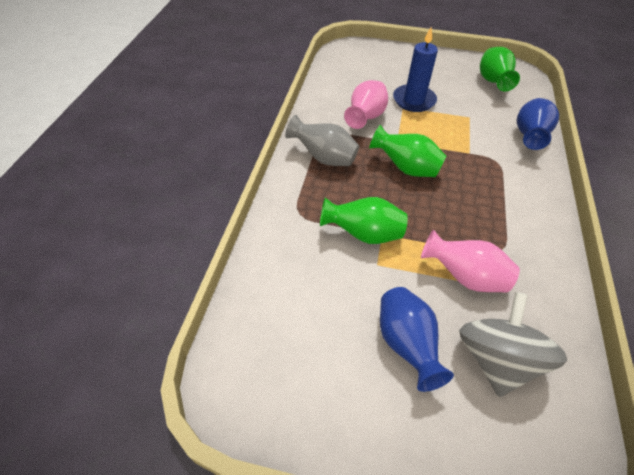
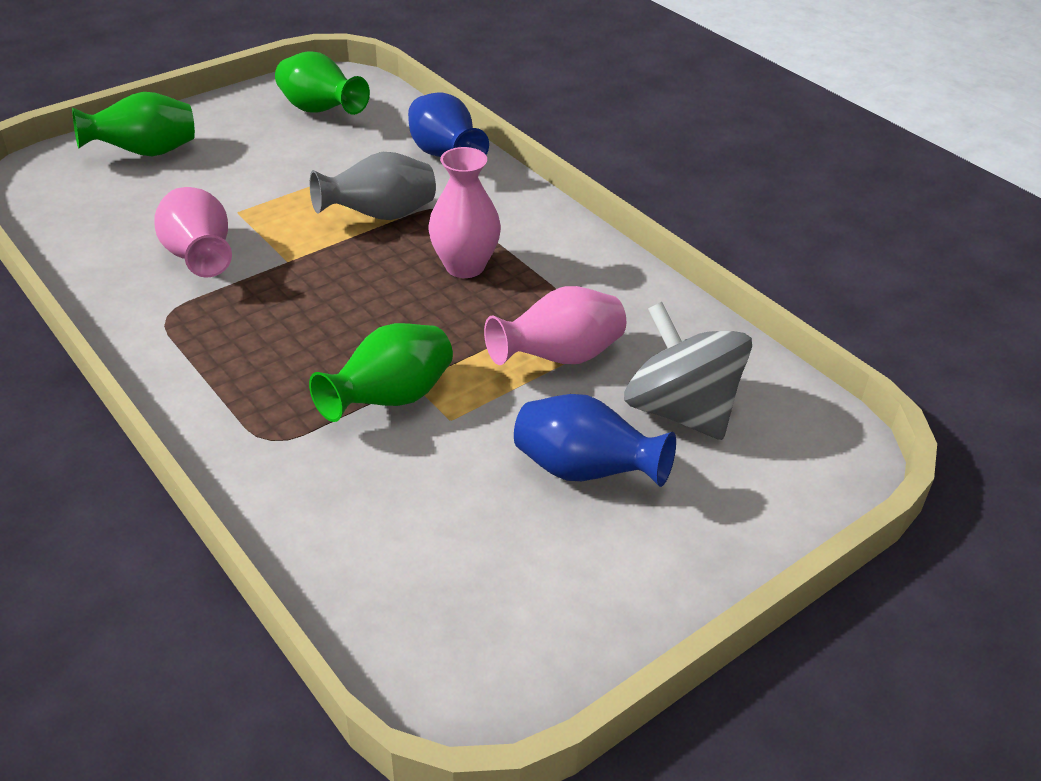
camera: 50 degrees left, 10 degrees down
(324, 157) = (208, 347): grey vase -> grey vase (380, 216)
(406, 168) = (342, 286): green vase -> green vase (145, 153)
(414, 100) = (241, 194): blue candle -> none
(473, 197) = (465, 266): none -> pink vase

